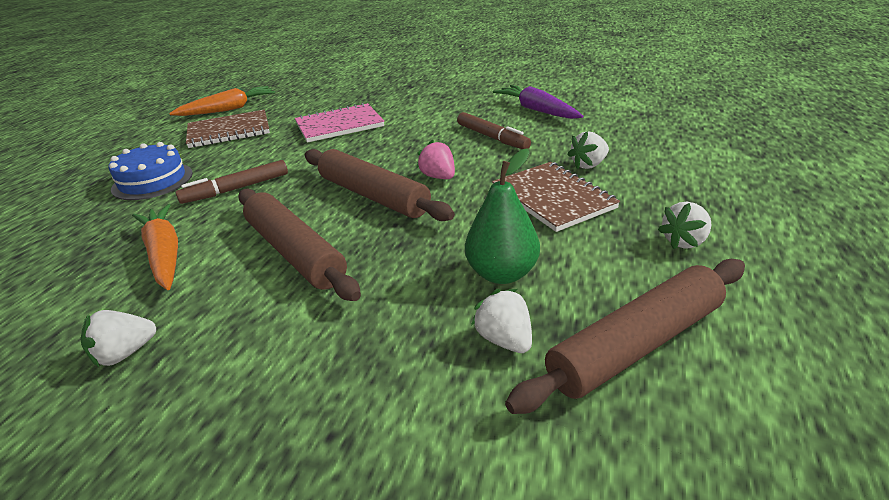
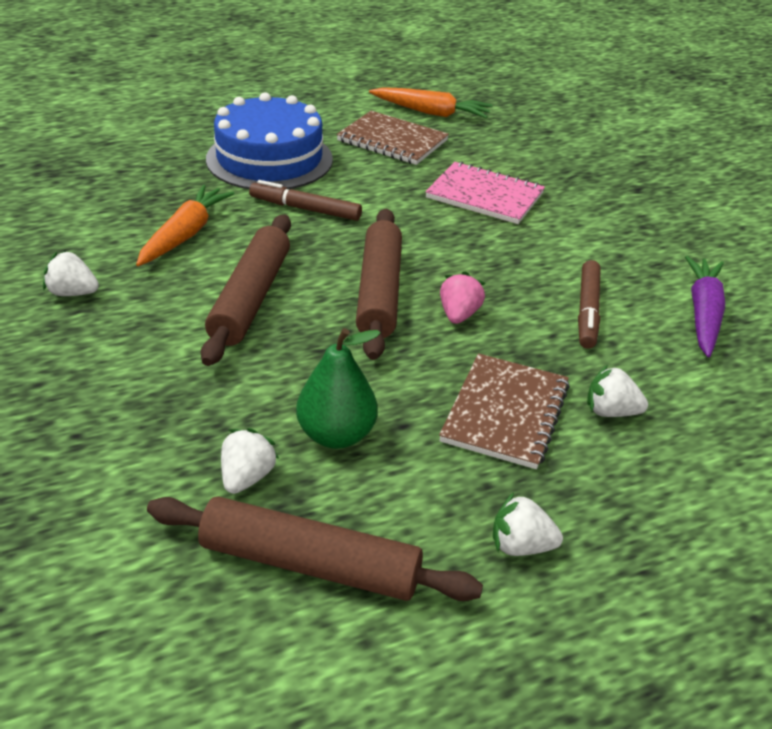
camera: 45 degrees right, 5 degrees up
(152, 181) = (269, 159): blue cake -> blue cake, size x1.57

